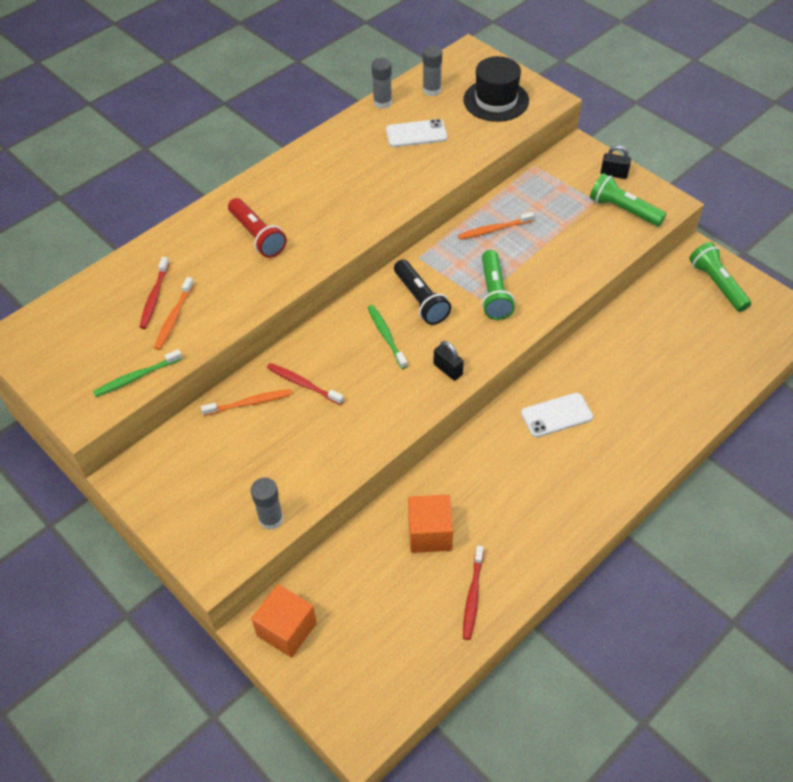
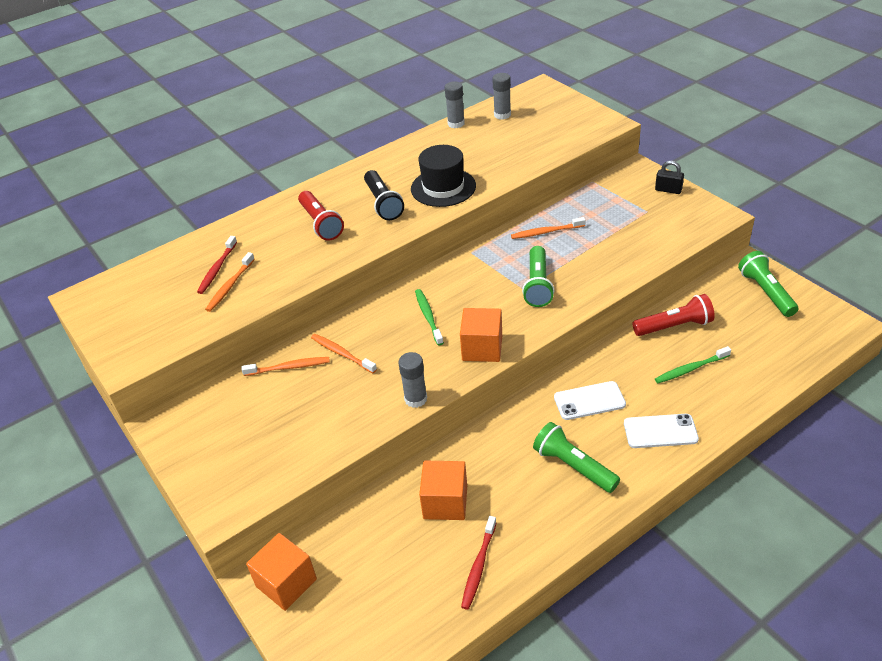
camera: 10 degrees right, 10 degrees down
(136, 377) = (183, 333): green toothbrush -> green toothbrush (690, 369)
(271, 519) = (285, 471): grey glue stick -> grey glue stick (415, 399)
(303, 384) = (342, 353): red toothbrush -> orange toothbrush
(416, 134) = (482, 148): white phone -> white phone (660, 431)
(420, 300) = (466, 288): black flashlight -> black flashlight (383, 203)
(448, 369) = (482, 348): black padlock -> orange cube
(496, 100) = (560, 123): black hat -> black hat (443, 187)
(623, 210) = (674, 219): green flashlight -> green flashlight (573, 466)
(631, 327) = (674, 326): none -> red flashlight

